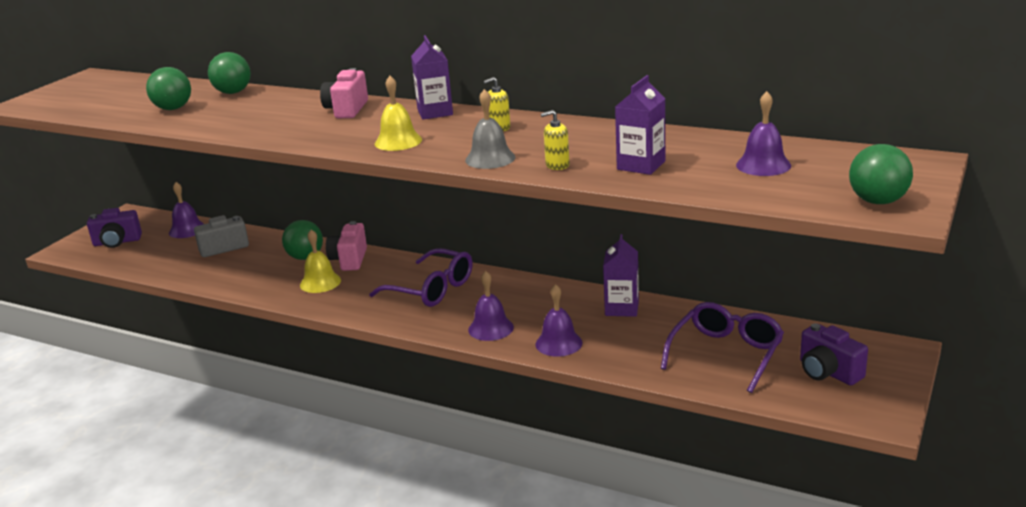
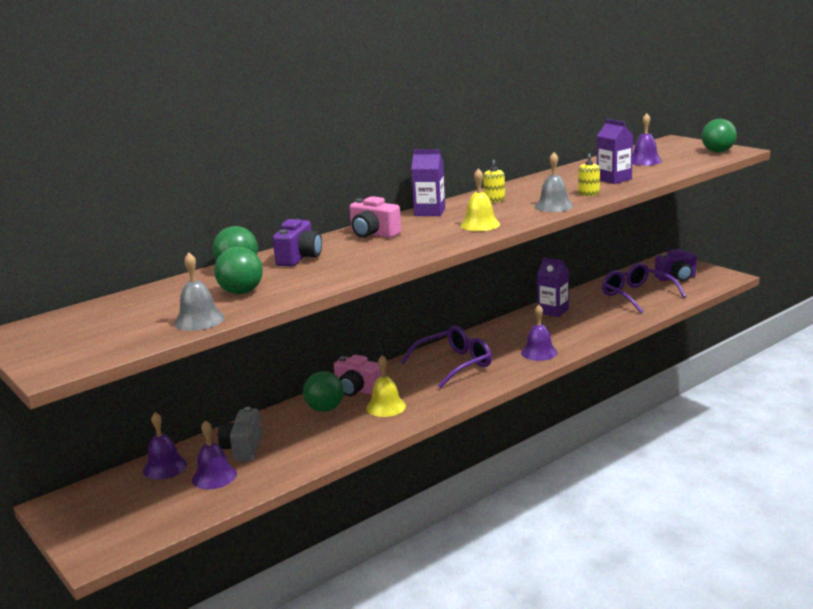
camera: 65 degrees left, 5 degrees down
(109, 113) = (199, 320): none -> grey bell
(117, 242) = (129, 514): purple camera -> purple camera (299, 258)
(558, 343) = (581, 335): purple bell -> purple bell (214, 476)

